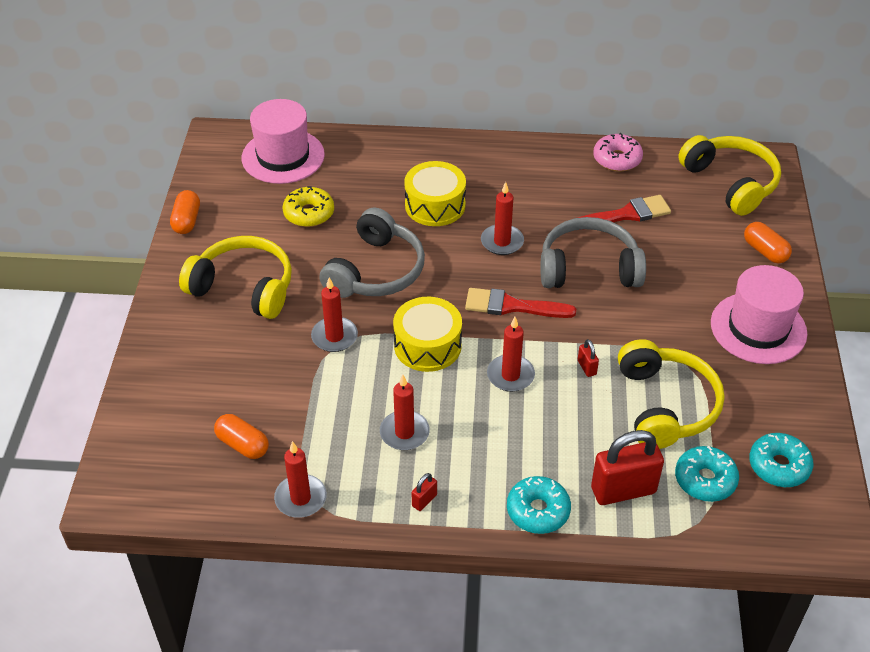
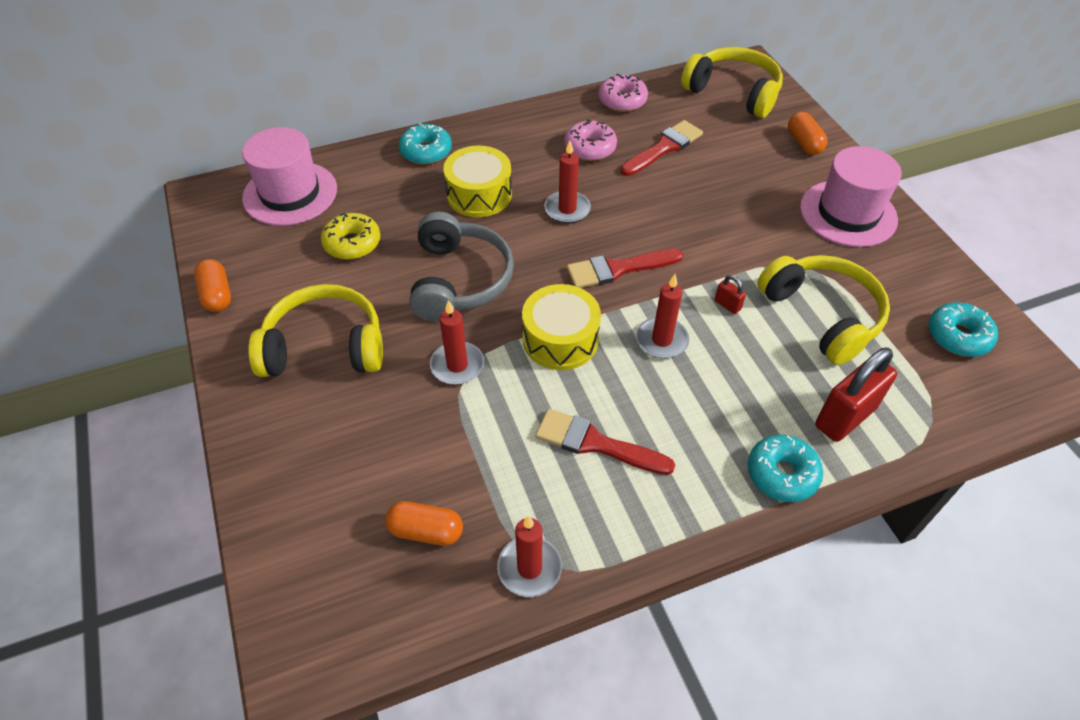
camera: 25 degrees left, 5 degrees up
(404, 433) = (595, 443): red candle -> red brush
(424, 500) = (663, 512): red padlock -> none
(557, 194) = (590, 148): none -> pink donut
(588, 268) = (664, 208): grey headphones -> none
(705, 480) = (907, 376): turquoise donut -> turquoise donut (426, 151)
(765, 251) = (804, 143): orange capsule -> orange capsule turned 45 degrees clockwise

